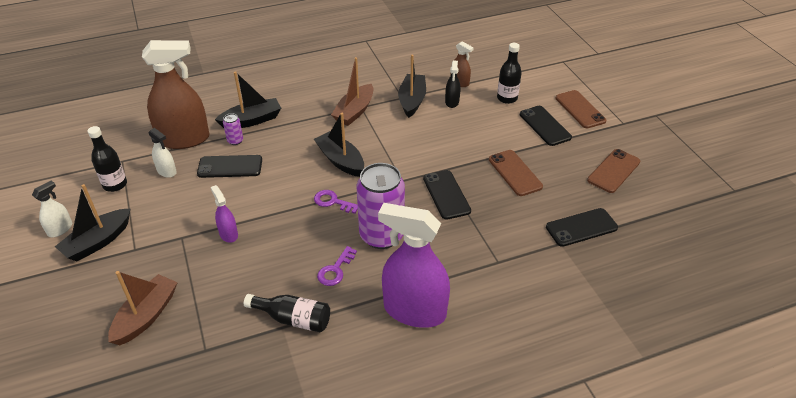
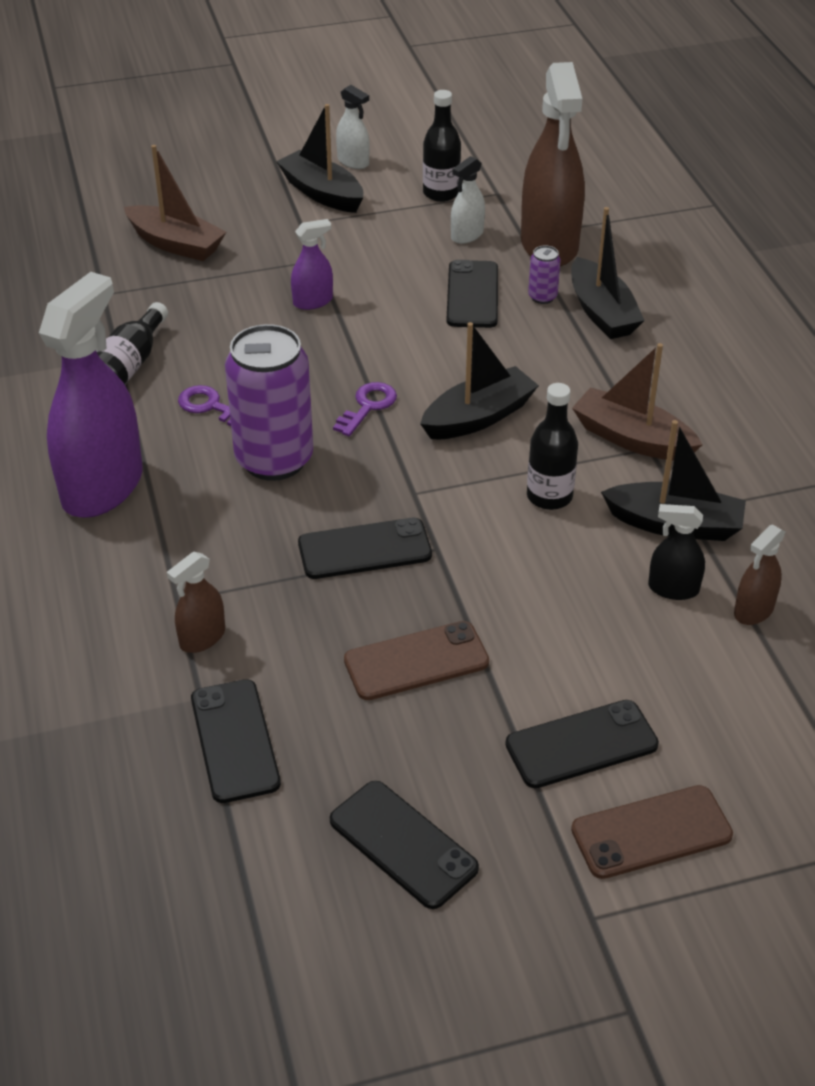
camera: 95 degrees right, 0 degrees up
(507, 98) = (694, 690): black bottle -> black bottle (549, 496)
(522, 248) = (202, 638): none -> brown spray bottle
(614, 171) = (402, 844): brown phone -> black phone

